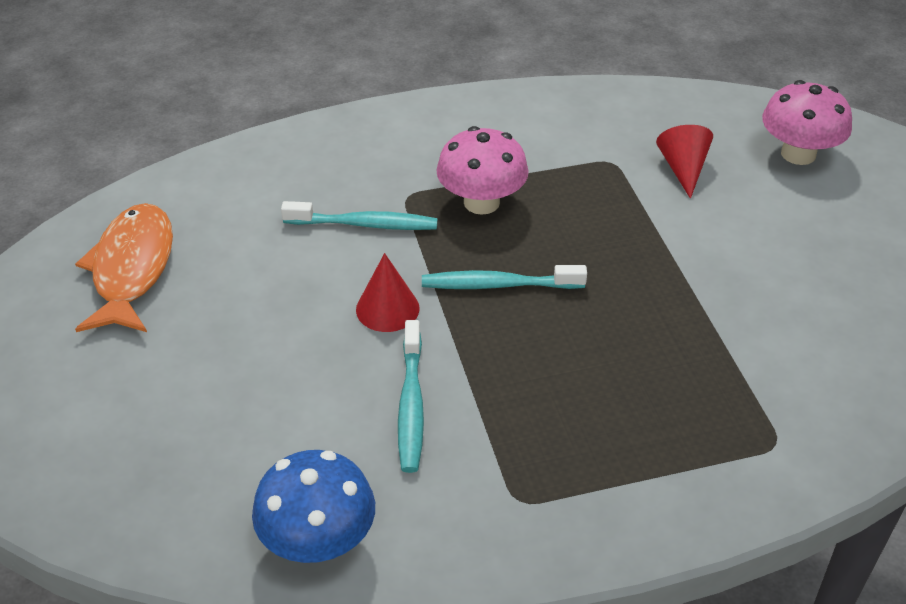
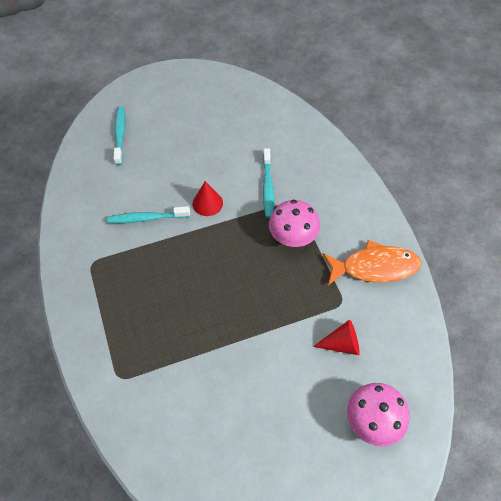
camera: 85 degrees right, 15 degrees up
(132, 269) = (227, 107): orange fish -> orange fish (375, 267)
(318, 541) = (76, 194): blue mushroom -> none
(498, 285) = (227, 248): turquoise toothbrush -> turquoise toothbrush (120, 134)

